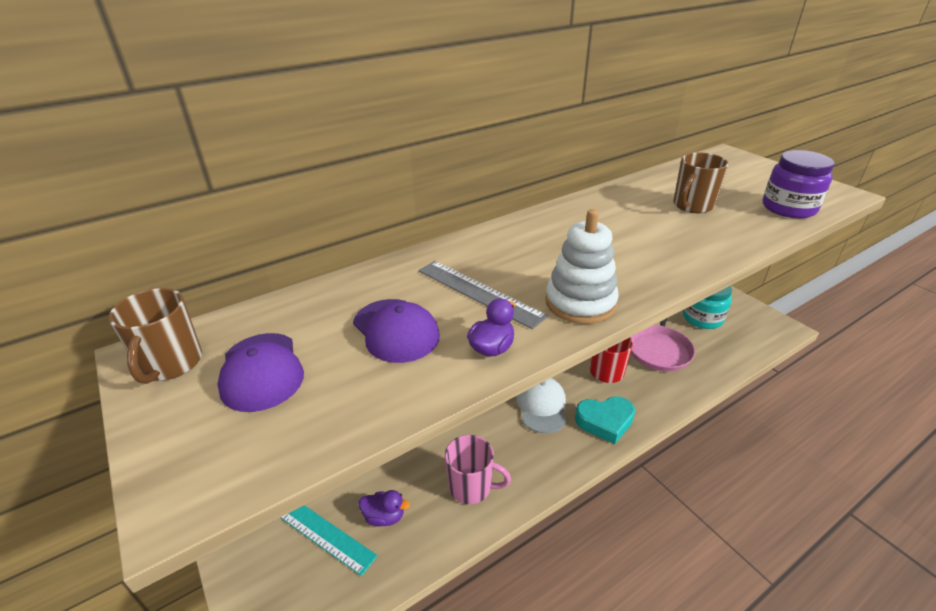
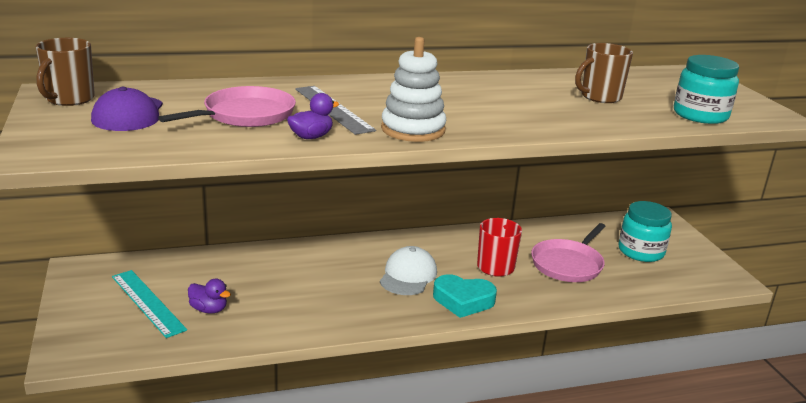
camera: 15 degrees right, 10 degrees down
(396, 330) = (245, 115): purple cap -> pink pan
(471, 487) = (299, 311): pink mug -> none
(788, 208) = (700, 115): purple jar -> turquoise jar

